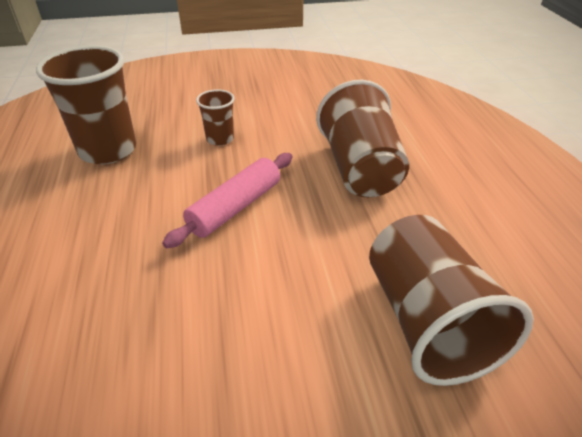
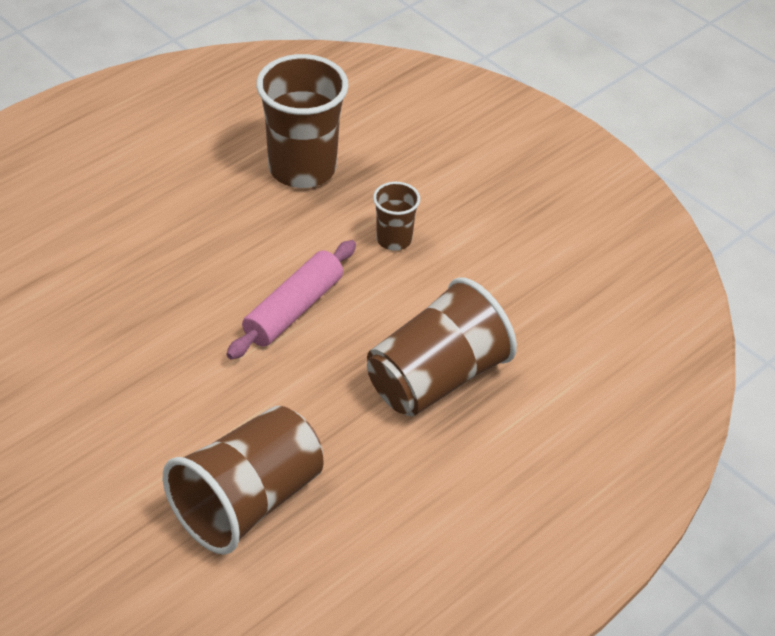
camera: 55 degrees right, 5 degrees up
(235, 207) = (293, 309): pink rolling pin -> pink rolling pin turned 60 degrees counterclockwise

